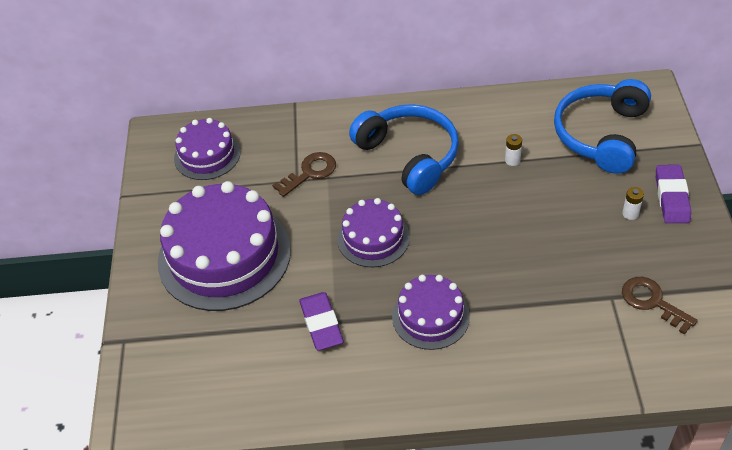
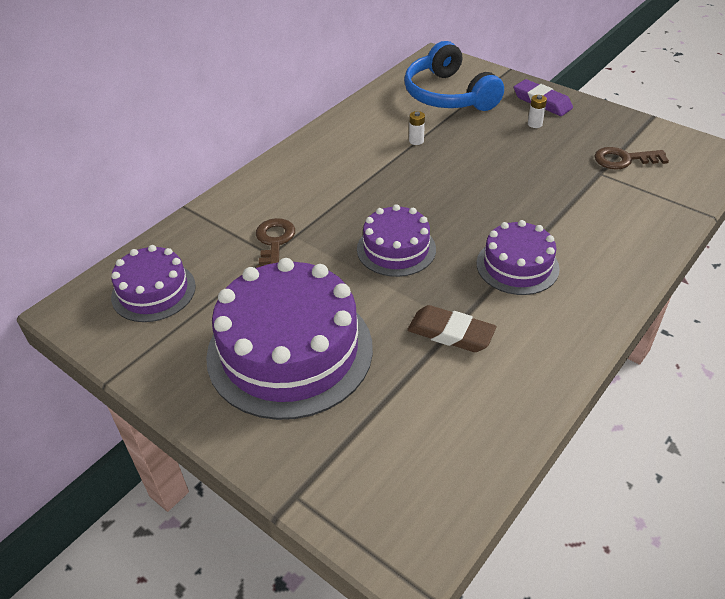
camera: 50 degrees left, 5 degrees down
(321, 324) = (450, 333): purple eraser -> brown eraser
(409, 155) = (338, 182): blue headphones -> none

